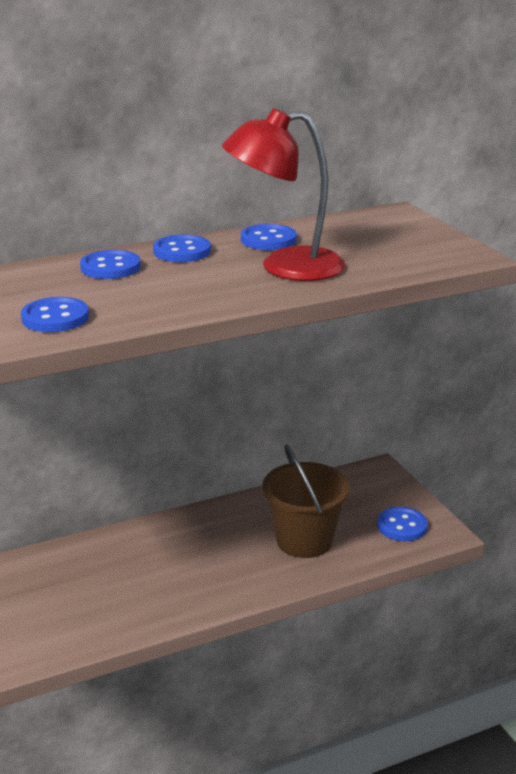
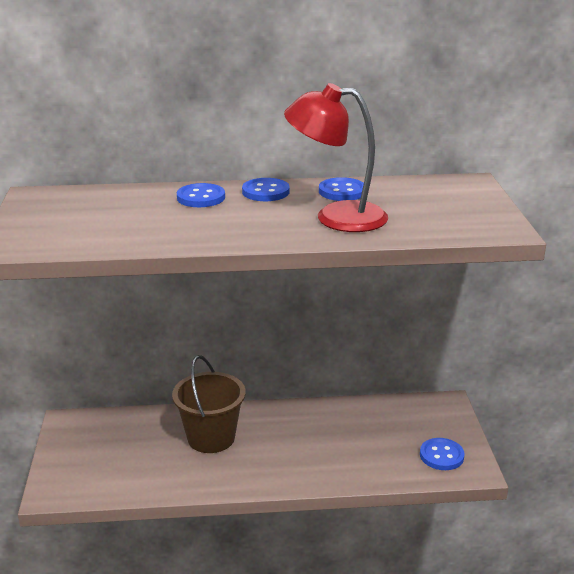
camera: 20 degrees right, 0 degrees up
(55, 318) = (128, 232): blue button -> none
(304, 540) = (352, 449): brown bucket -> brown bucket (211, 438)

